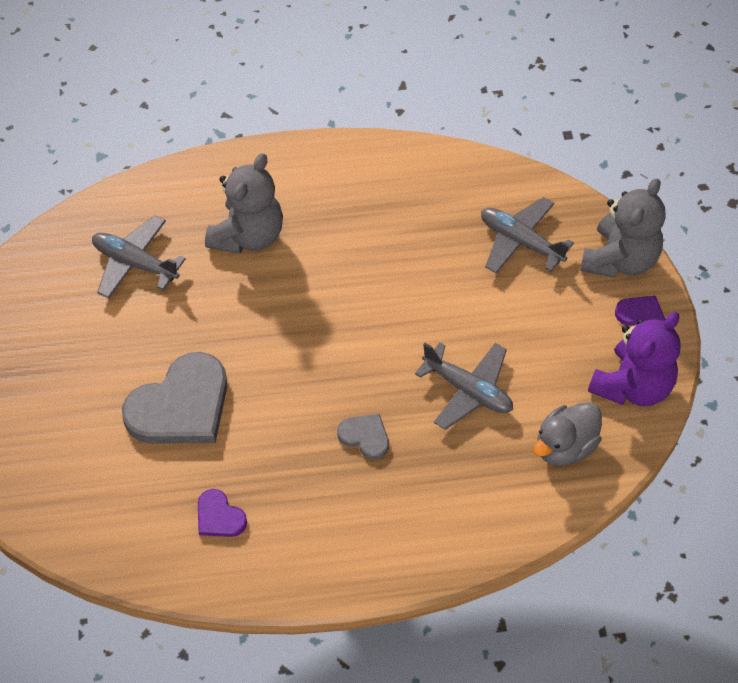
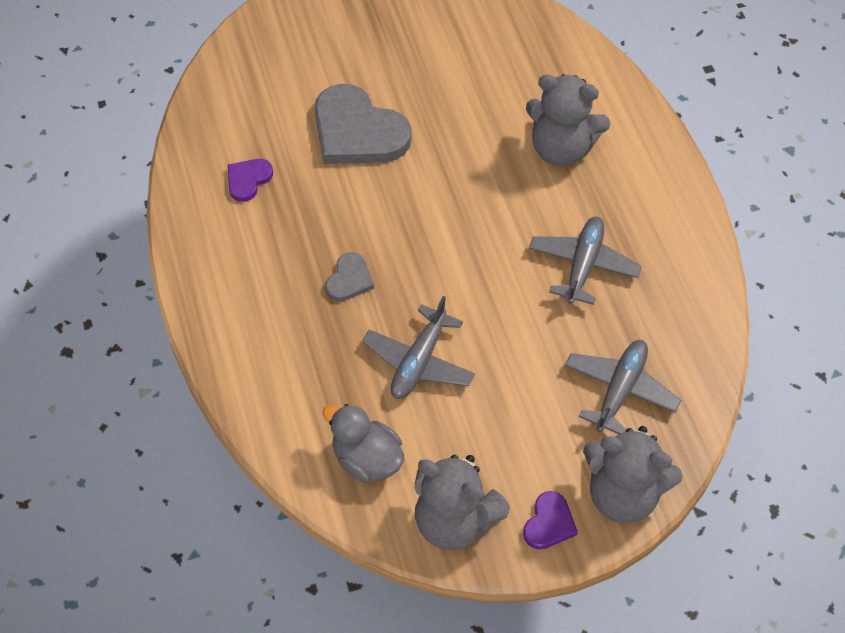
camera: 80 degrees right, 0 degrees up
(135, 263) = (506, 69): grey plane -> grey plane (583, 265)
(633, 386) = (454, 520): purple teddy bear -> grey teddy bear

